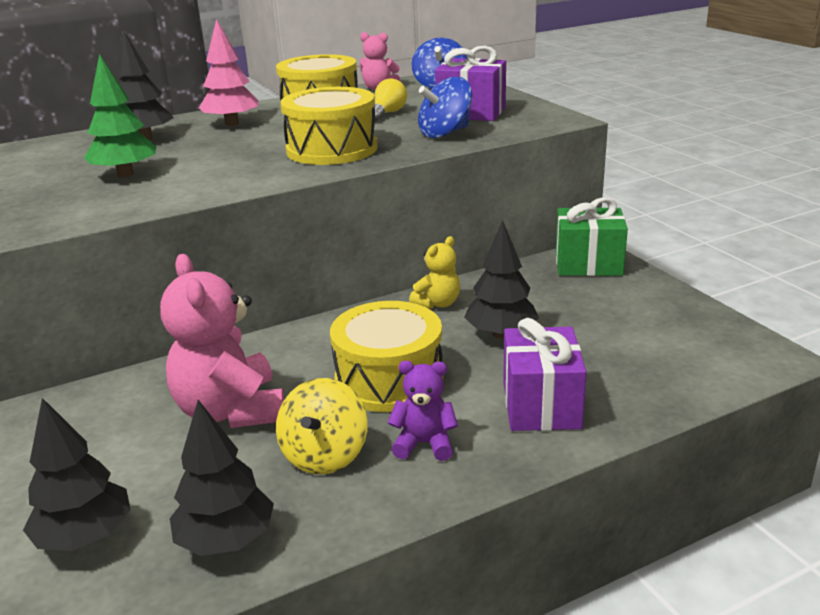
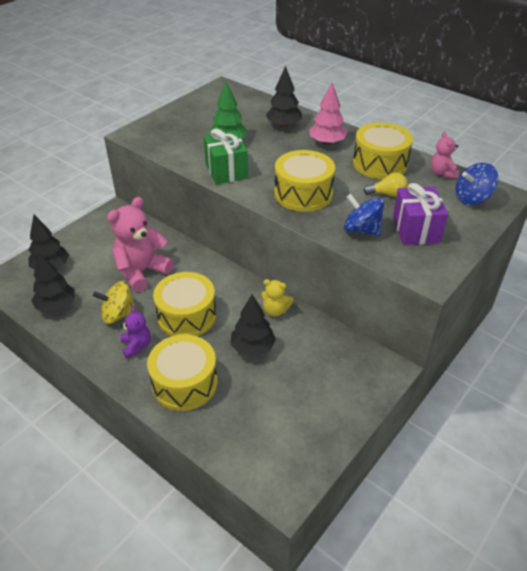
camera: 65 degrees right, 15 degrees up
(541, 405) = (185, 383): purple gift -> yellow drum
(588, 264) = (369, 370): green gift -> green gift (226, 171)

